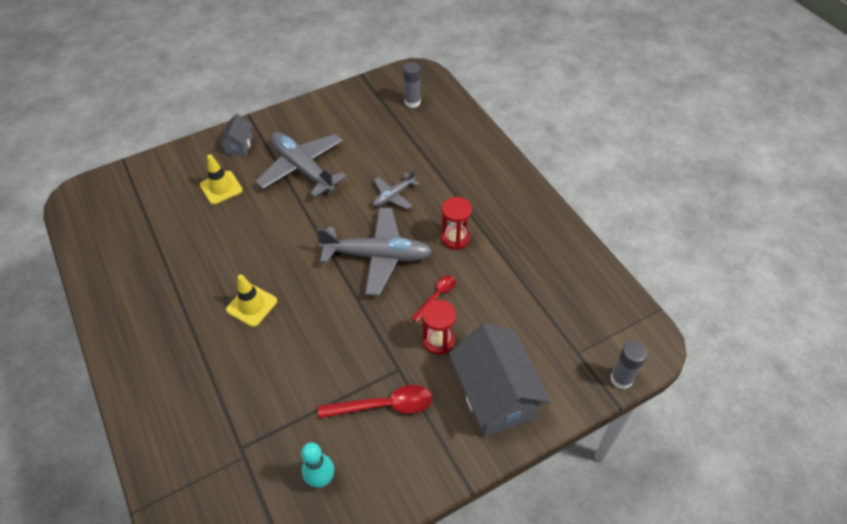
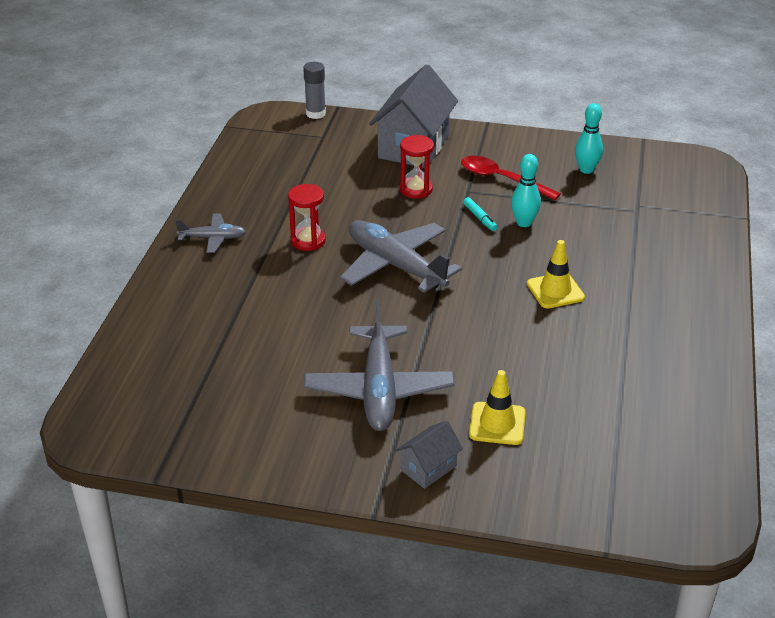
camera: 140 degrees left, 15 degrees down
(324, 362) = (524, 223): none -> turquoise bowling pin
(362, 343) = (480, 218): none -> turquoise marker
(393, 196) = (316, 305): grey plane -> grey plane (213, 238)
(412, 102) = (154, 392): grey glue stick -> none
(436, 296) = (381, 213): red spoon -> none

